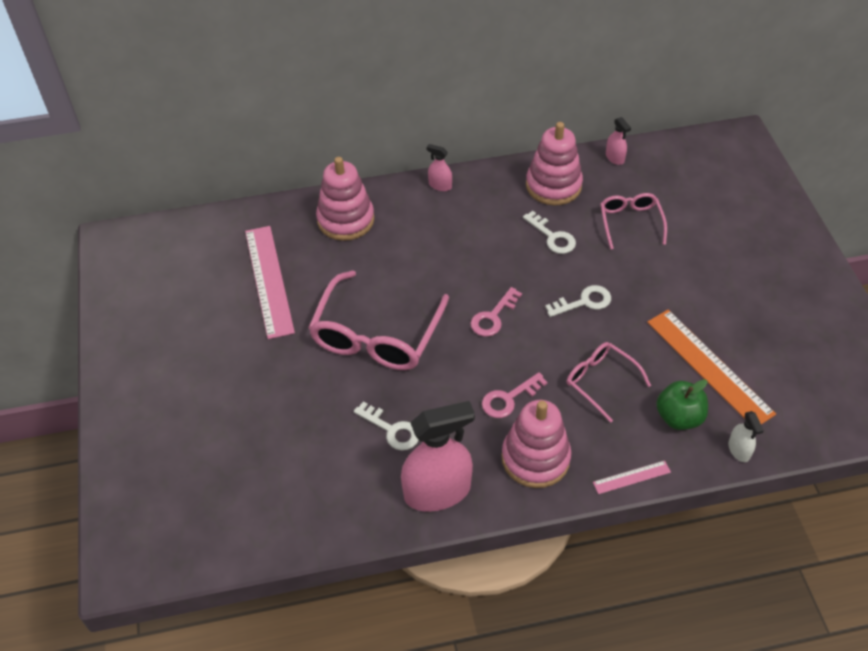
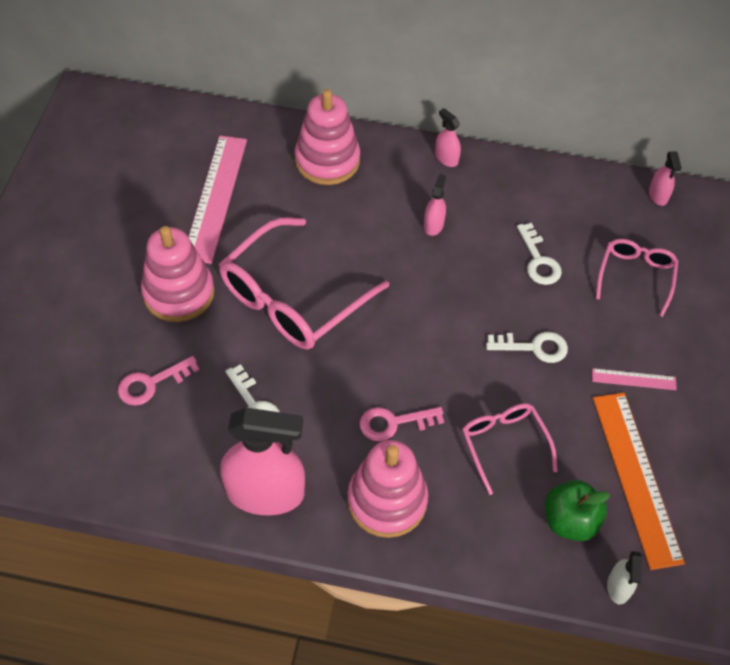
camera: 20 degrees right, 5 degrees up
(458, 239) = (433, 225): none -> pink spray bottle
(493, 317) = (425, 326): pink key -> pink key (151, 383)
(553, 185) = (571, 203): pink stacking toy -> pink stacking toy (179, 293)
(631, 477) = (480, 566): pink ruler -> pink ruler (633, 379)

